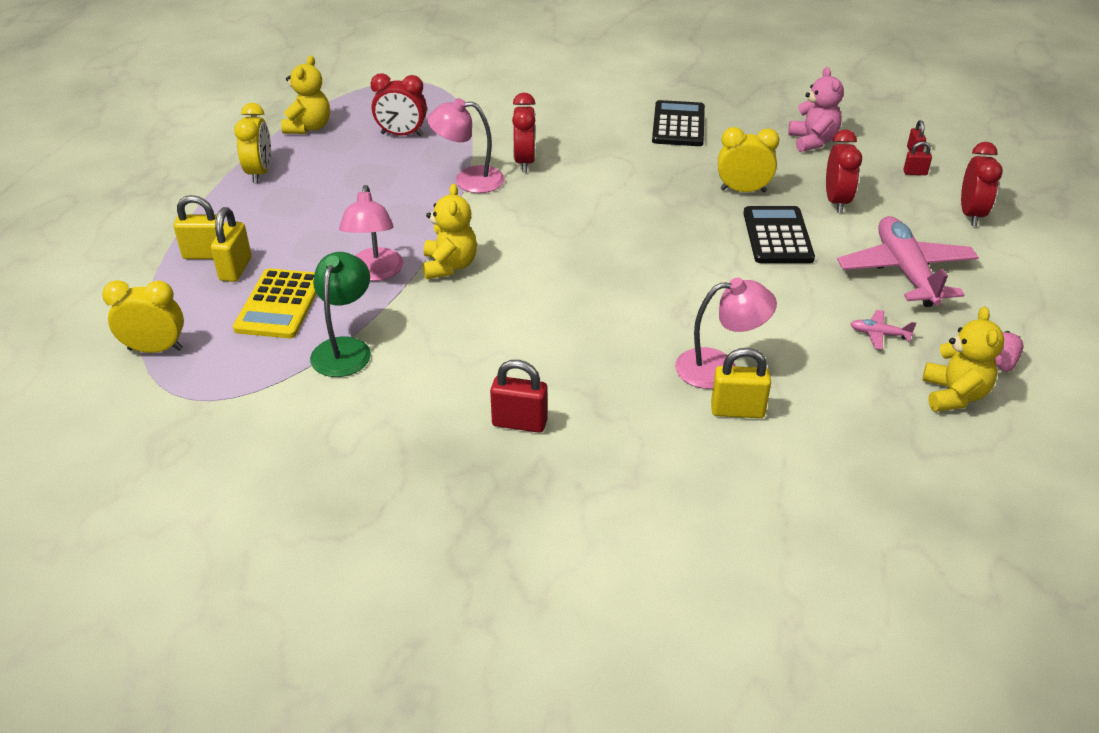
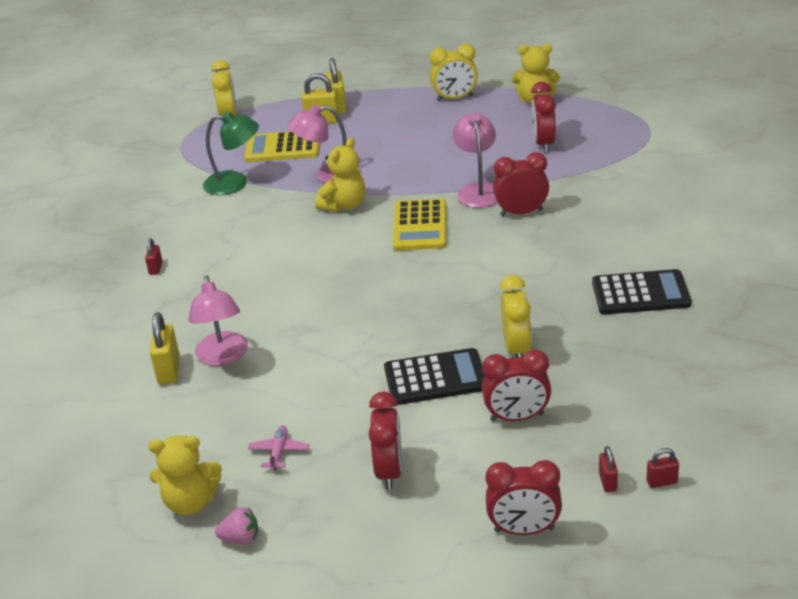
camera: 85 degrees right, 5 degrees down
(449, 266) = (344, 205): yellow teddy bear -> yellow teddy bear turned 45 degrees counterclockwise
(519, 220) = (420, 226): none -> yellow calculator
(519, 423) = (156, 268): red padlock -> red padlock, size x0.57
(812, 141) = (649, 394): pink teddy bear -> none
(905, 272) = (389, 471): pink plane -> red clock

